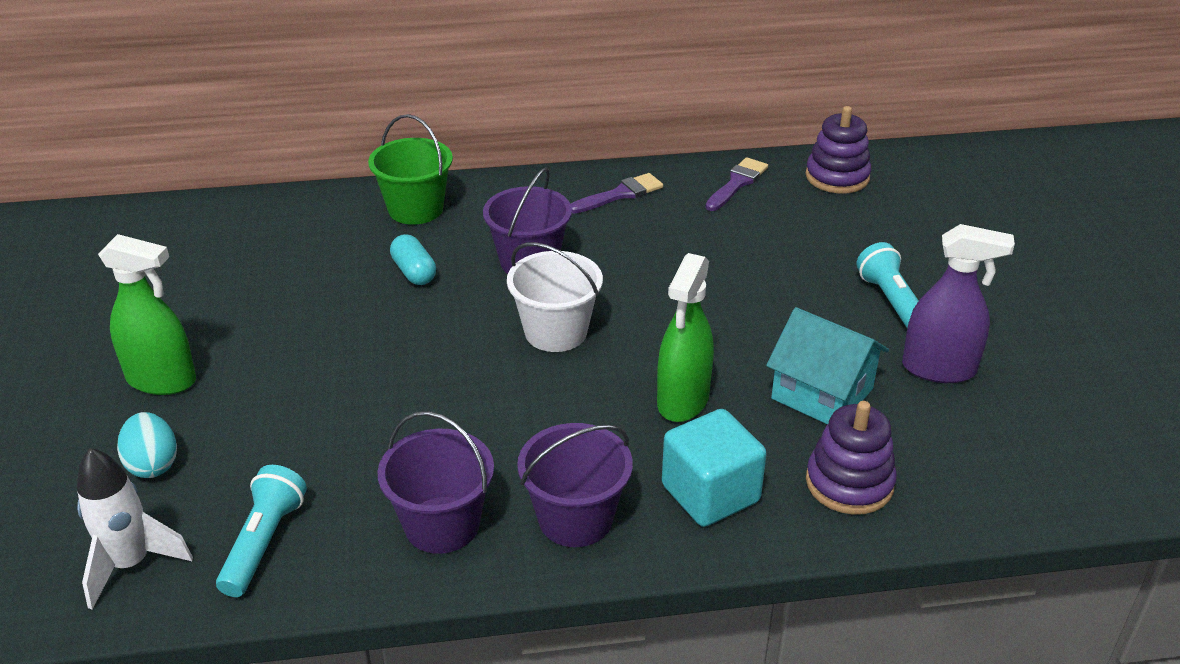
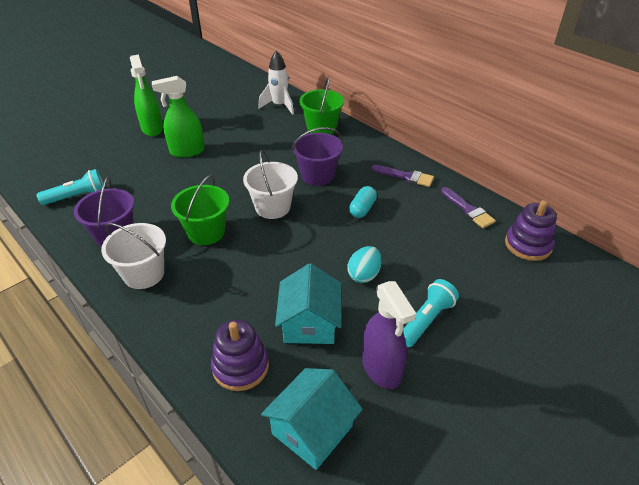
camera: 55 degrees right, 5 degrees up
(131, 564) = (49, 174): white rocket -> white rocket (279, 106)
(153, 464) = (104, 151): turquoise egg -> turquoise egg (364, 275)
(414, 272) = (276, 149): turquoise capsule -> turquoise capsule (362, 209)
(543, 418) = (206, 232): none -> green bucket
(575, 519) = (144, 274): purple bucket -> white bucket
(683, 400) = (257, 271): green spray bottle -> green spray bottle (187, 151)
(710, 494) = (192, 313): turquoise cube -> none
(737, 183) = (468, 210): purple brush -> purple brush turned 60 degrees clockwise
(990, 461) = (312, 430): none -> turquoise house

